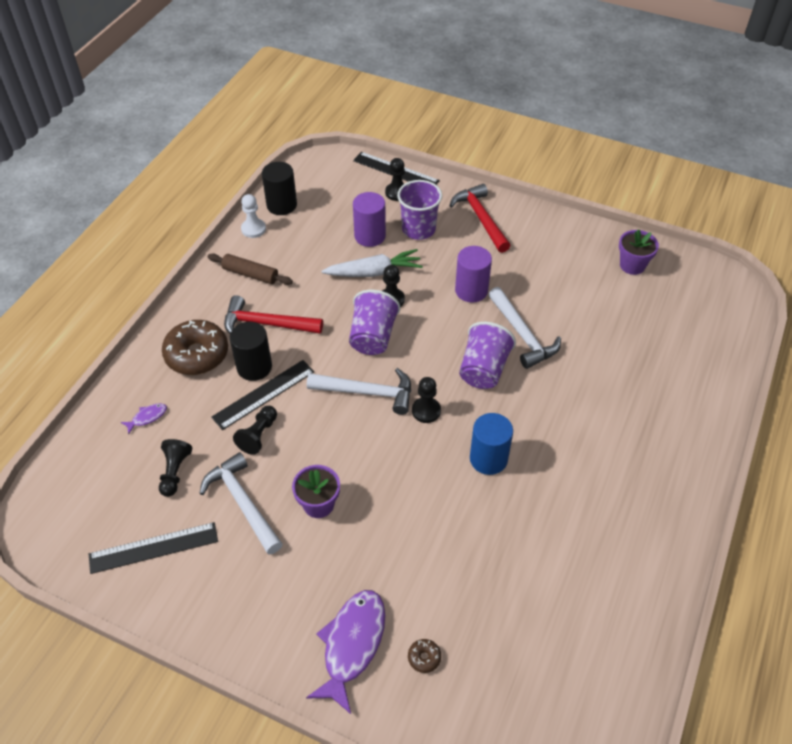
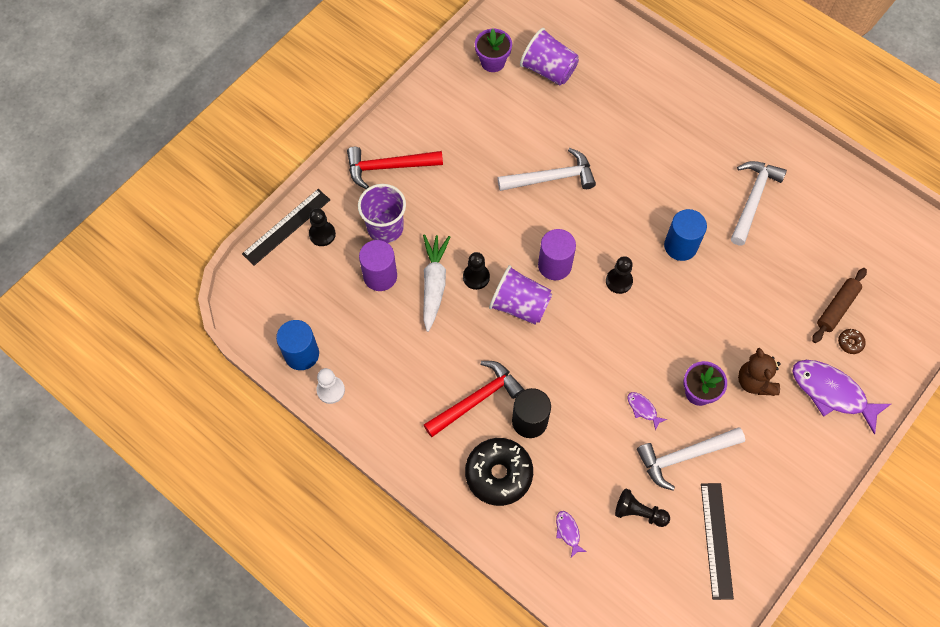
camera: 75 degrees left, 15 degrees up
(197, 354) = (498, 474): brown donut -> black donut
(250, 274) = (400, 404): brown rolling pin -> brown rolling pin (837, 308)
(258, 435) = (613, 430): black pawn -> none
(264, 394) = (565, 418): black ruler -> none
(267, 324) = (476, 400): red hammer -> red hammer turned 150 degrees counterclockwise
(281, 205) = (301, 354): black cylinder -> blue cylinder
(287, 456) = (643, 409): none -> purple fish
(345, 558) = (755, 382): none -> brown teddy bear
(367, 392) = (586, 325): white hammer -> white hammer (752, 199)
(471, 290) = (484, 204): purple cylinder -> purple cylinder (554, 265)
(483, 369) = (584, 221): purple cup -> purple cup (548, 70)

